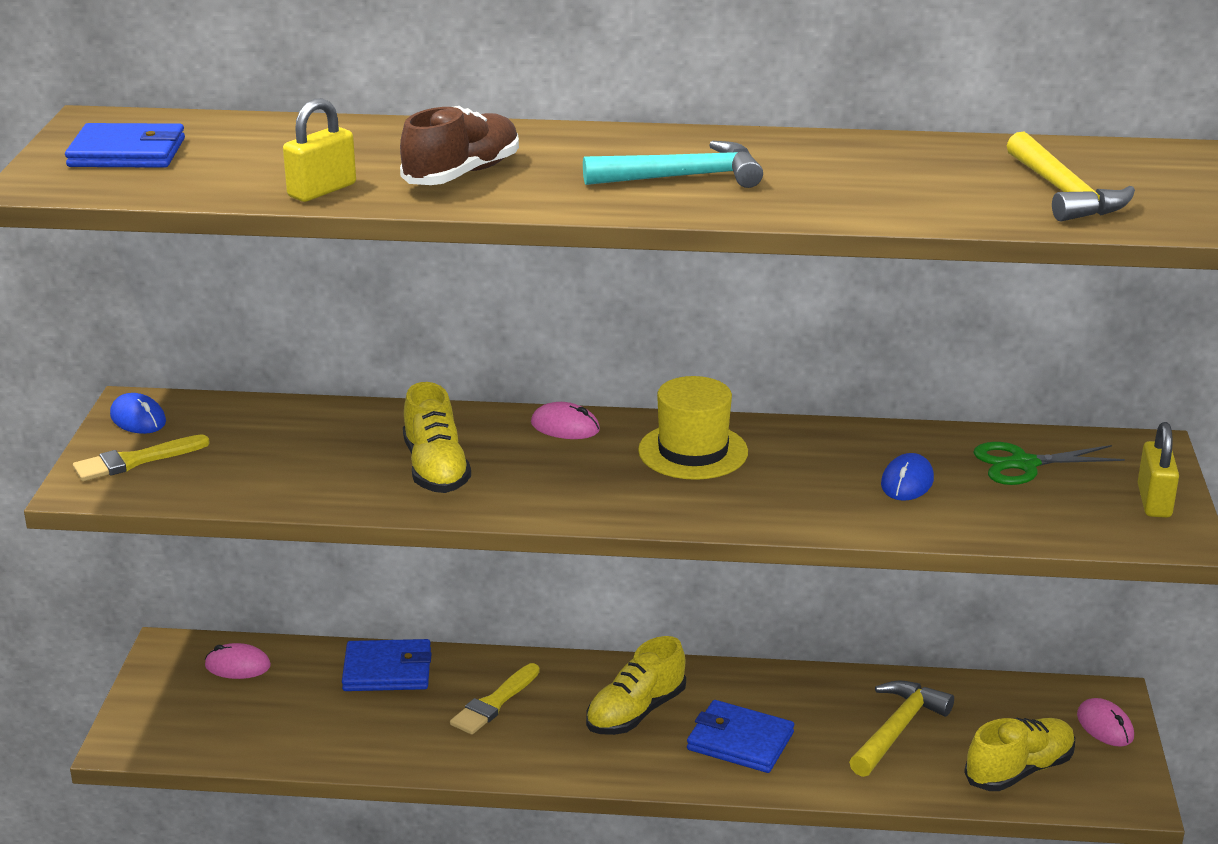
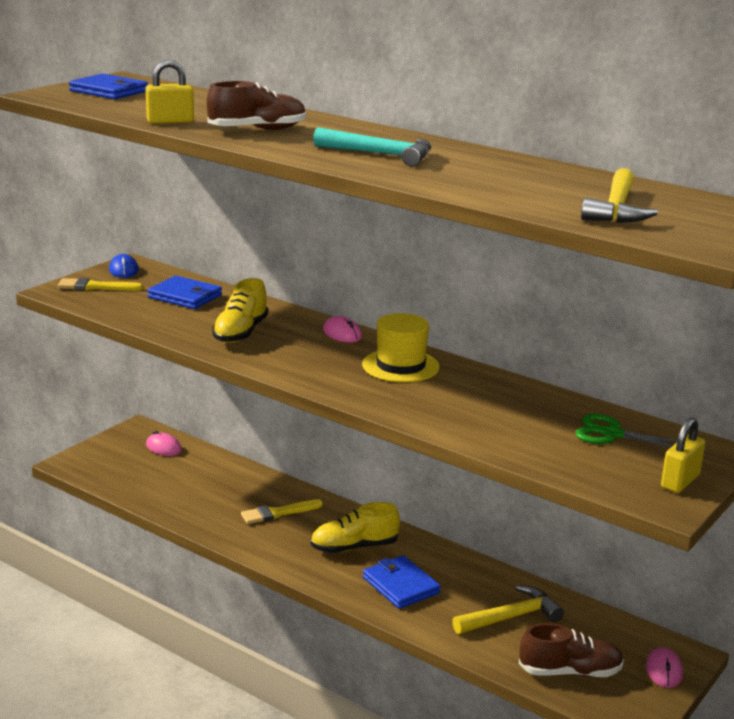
camera: 30 degrees right, 5 degrees down
(387, 670) = (238, 476): blue wallet -> blue wallet (185, 296)
(907, 482) = (516, 420): blue mouse -> none
(1019, 770) = (570, 672): yellow shoe -> brown shoe

